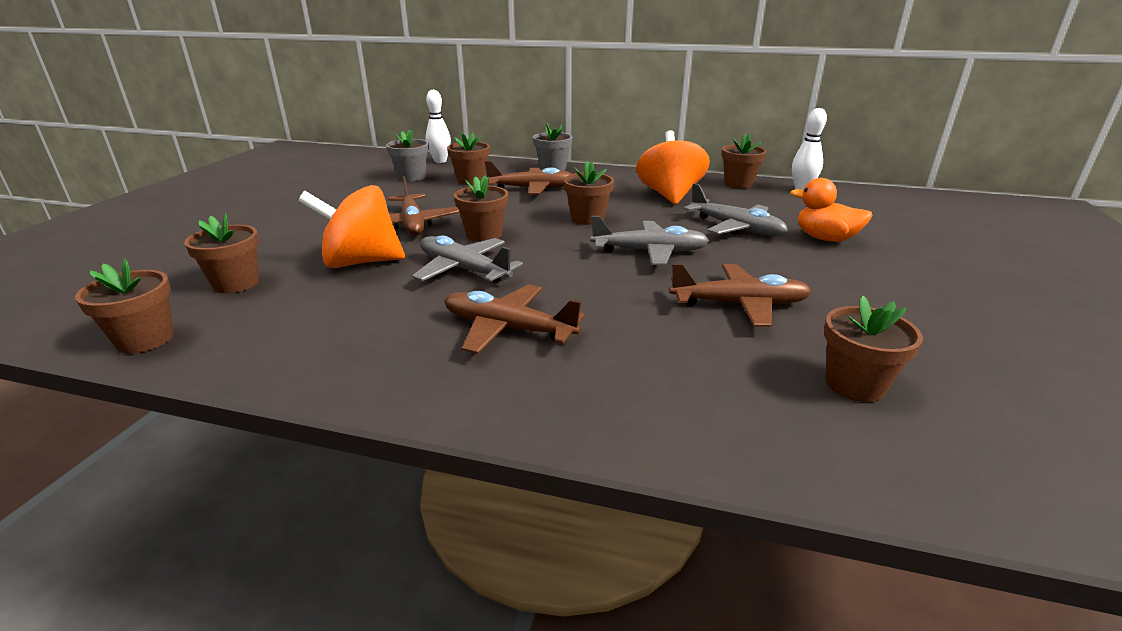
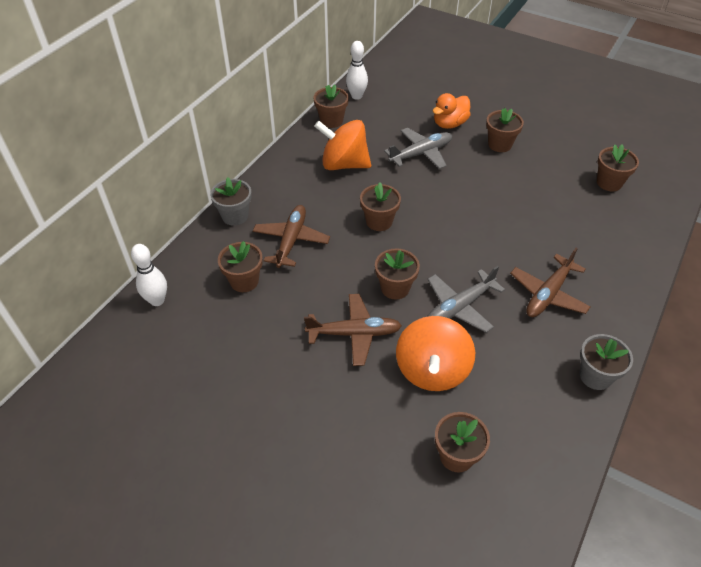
camera: 75 degrees left, 20 degrees up
(145, 339) = (543, 499): brown flower pot -> brown flower pot (499, 144)
(411, 177) = (208, 329): grey flower pot -> grey flower pot (595, 376)
(649, 252) = (450, 205): grey plane -> none
(739, 304) = (530, 191): brown plane -> none

